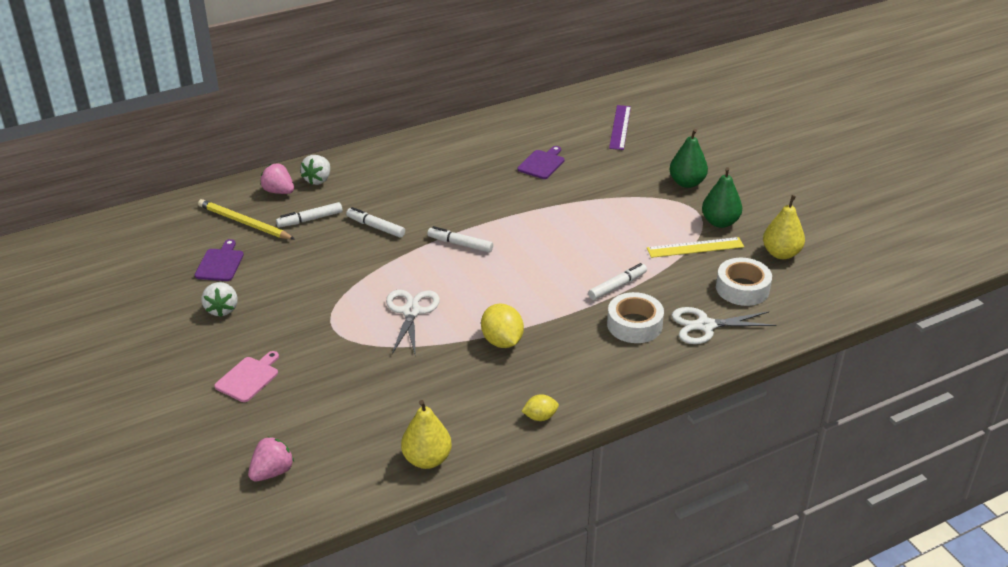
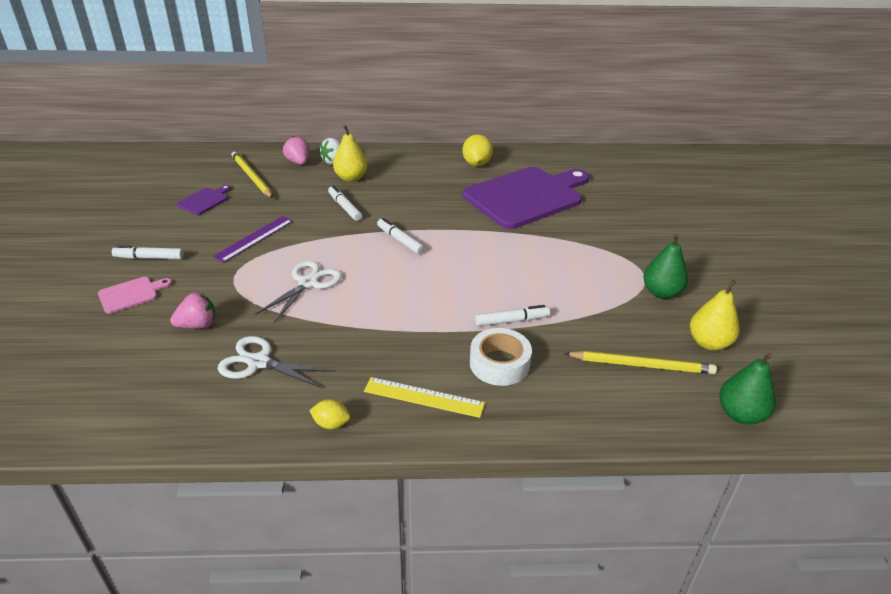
camera: 25 degrees right, 0 degrees up
(222, 309) = (170, 234): white strawberry -> none
(272, 472) = (61, 383): pink strawberry -> pink strawberry (198, 325)
(310, 219) = (300, 188): white marker -> white marker (149, 258)
(427, 459) = (192, 425): yellow pear -> yellow pear (351, 178)
(502, 341) = (361, 336): yellow lemon -> yellow lemon (476, 164)
(542, 164) = (526, 196): purple cutting board -> purple cutting board, size x2.47
(620, 127) = (621, 185): purple ruler -> purple ruler (254, 238)
(687, 183) = (652, 248): green pear -> green pear (740, 414)
(695, 247) = (618, 309): yellow ruler -> yellow ruler (423, 397)
(705, 326) = (573, 390): white scissors -> white scissors (259, 362)
(742, 288) = (641, 365): white tape -> yellow pencil

